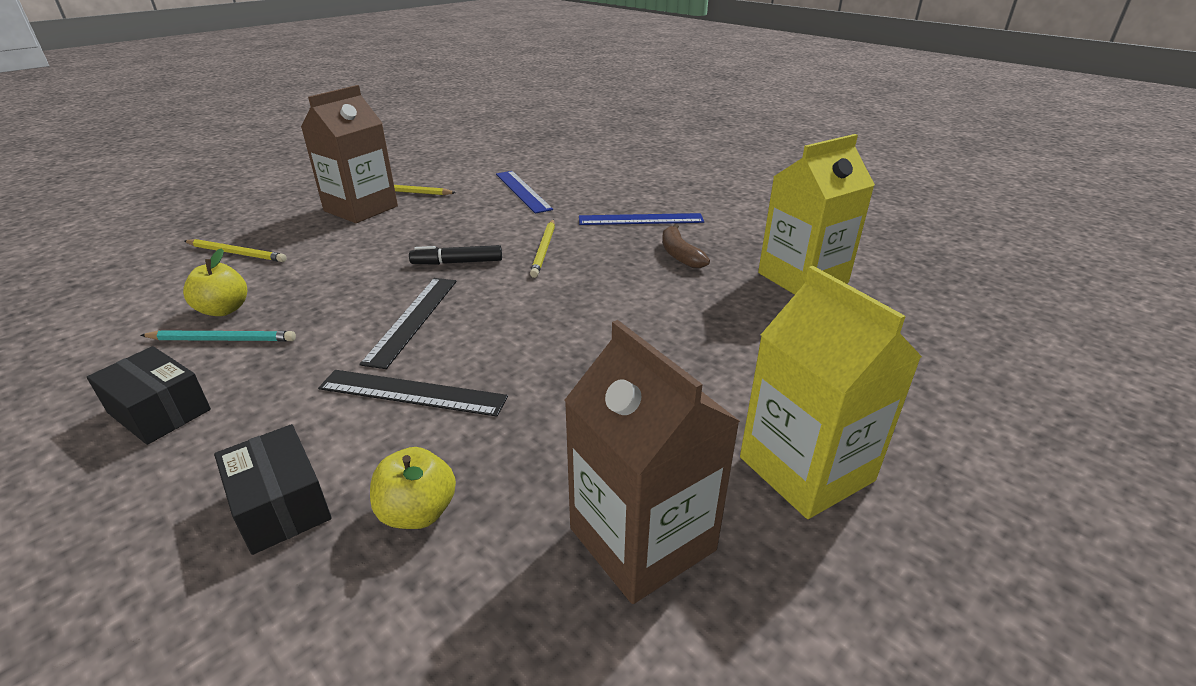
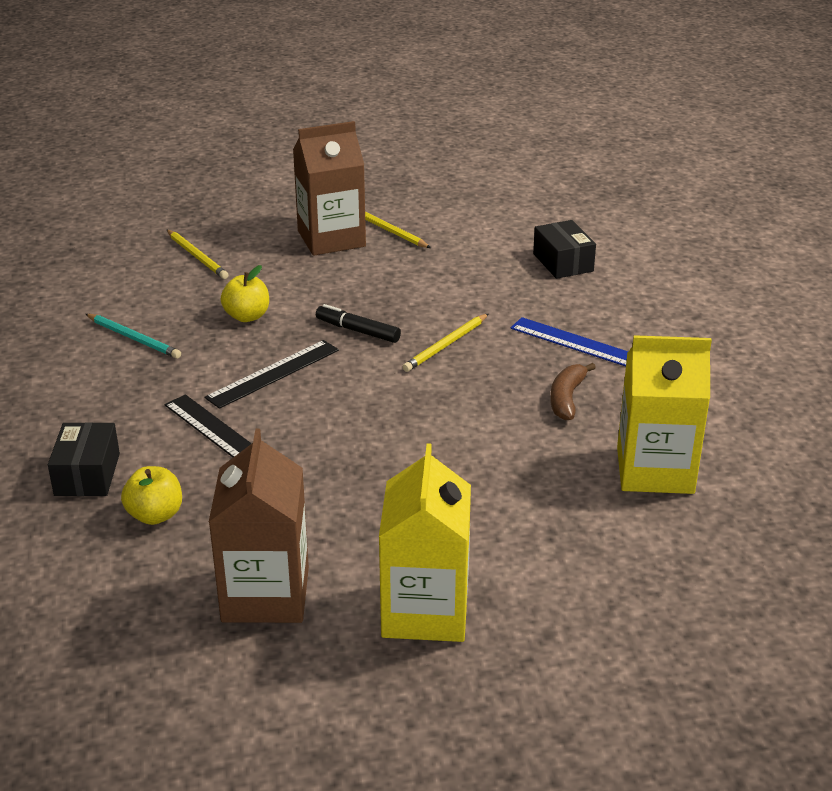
camera: 35 degrees right, 0 degrees up
(159, 411) = (63, 380): black box -> black box (563, 262)
(224, 310) = (151, 311): yellow apple -> yellow apple (247, 316)
(523, 191) = (501, 266): blue ruler -> none

